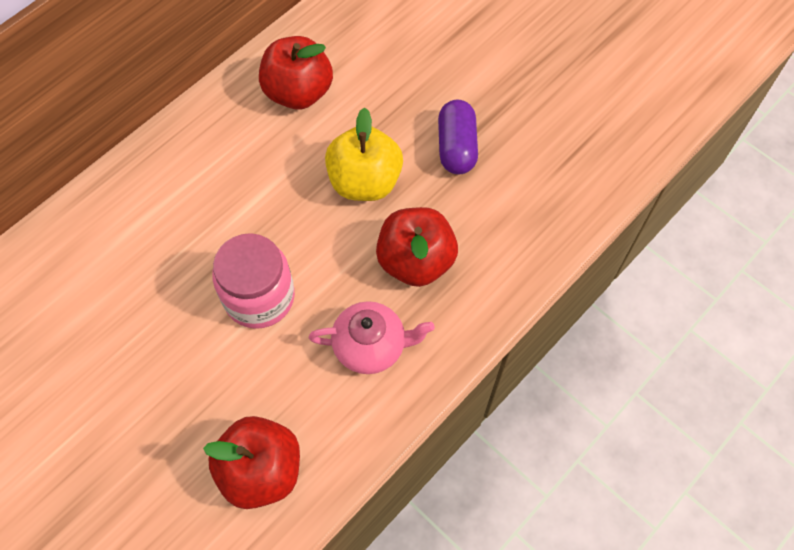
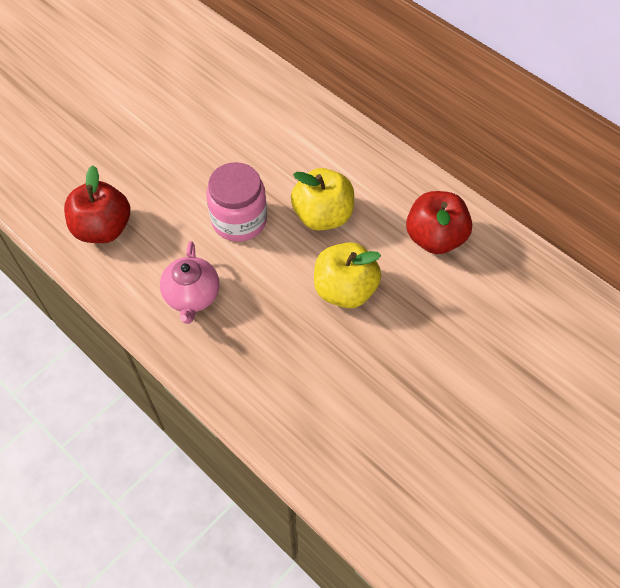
camera: 90 degrees right, 5 degrees down
(259, 203) = (323, 216): none -> yellow apple
(415, 261) = (267, 329): red apple -> none
(456, 147) = (384, 364): purple capsule -> none

